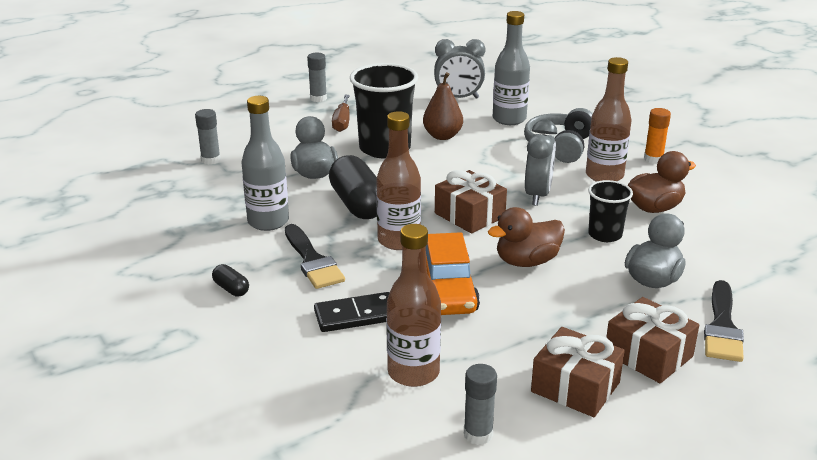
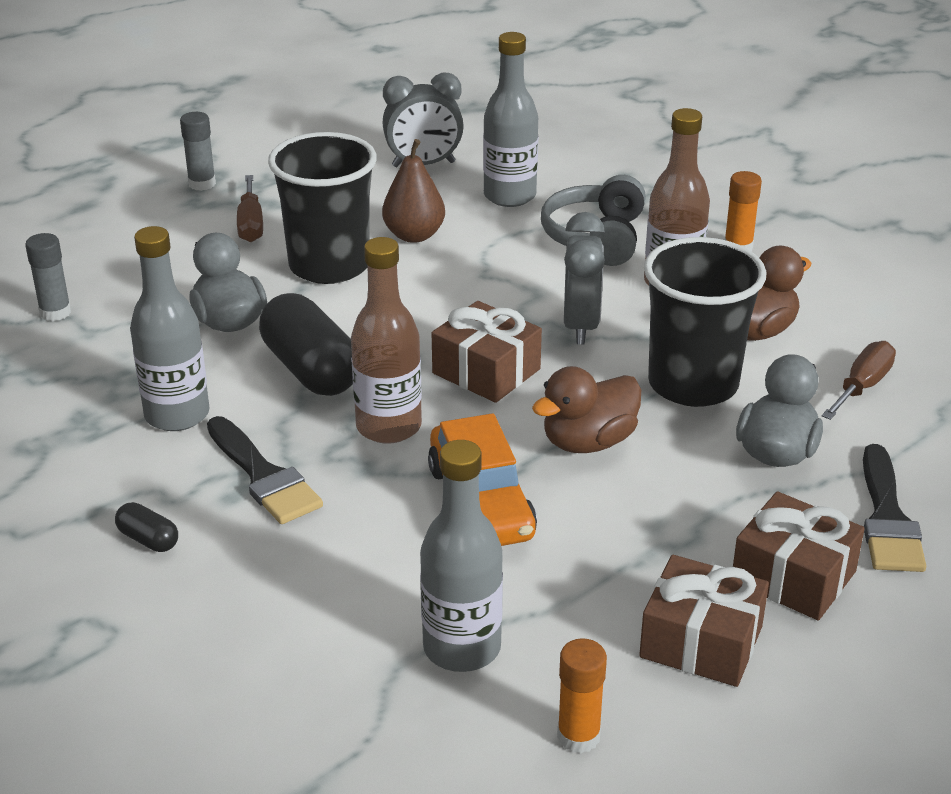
camera: 10 degrees left, 5 degrees up
(356, 315) = (353, 563): black domino -> none
(413, 372) = (462, 648): brown bottle -> grey bottle
(478, 434) = (578, 736): grey glue stick -> orange glue stick
(605, 235) = (693, 384): black cup -> black cup, size x1.79
(721, 246) = (862, 386): none -> brown screwdriver

